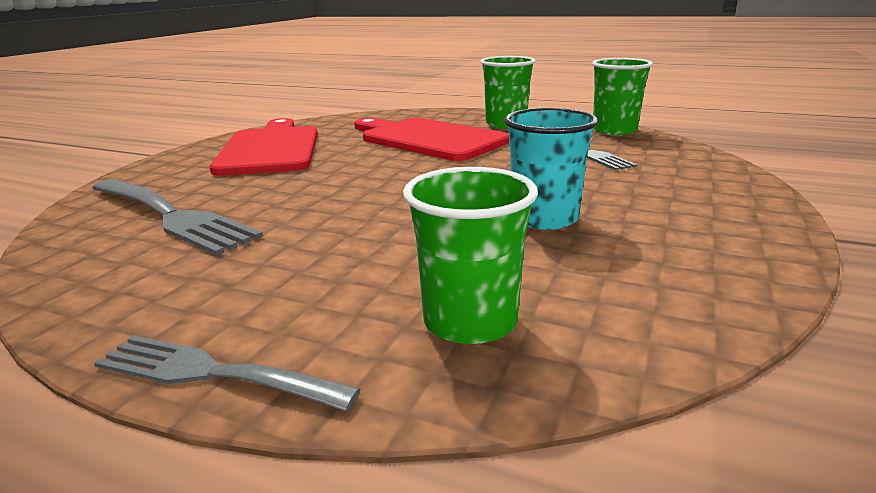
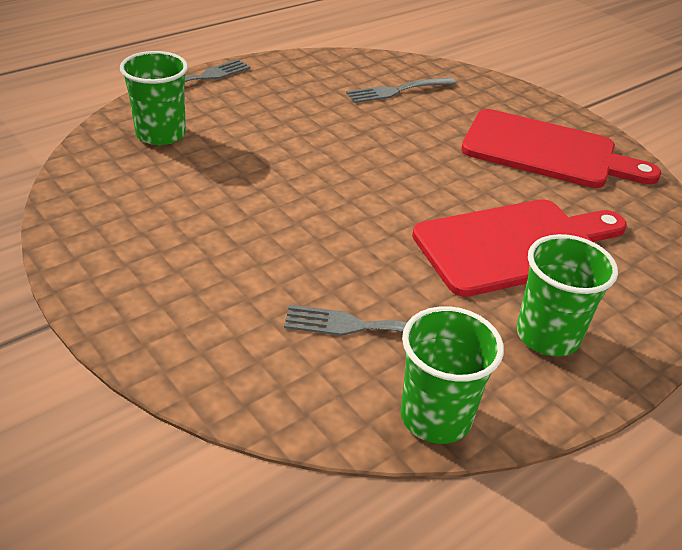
camera: 115 degrees right, 15 degrees up
(171, 216) = (397, 91): grey fork -> grey fork, size x0.64
(544, 218) = (236, 208): turquoise cup -> none

